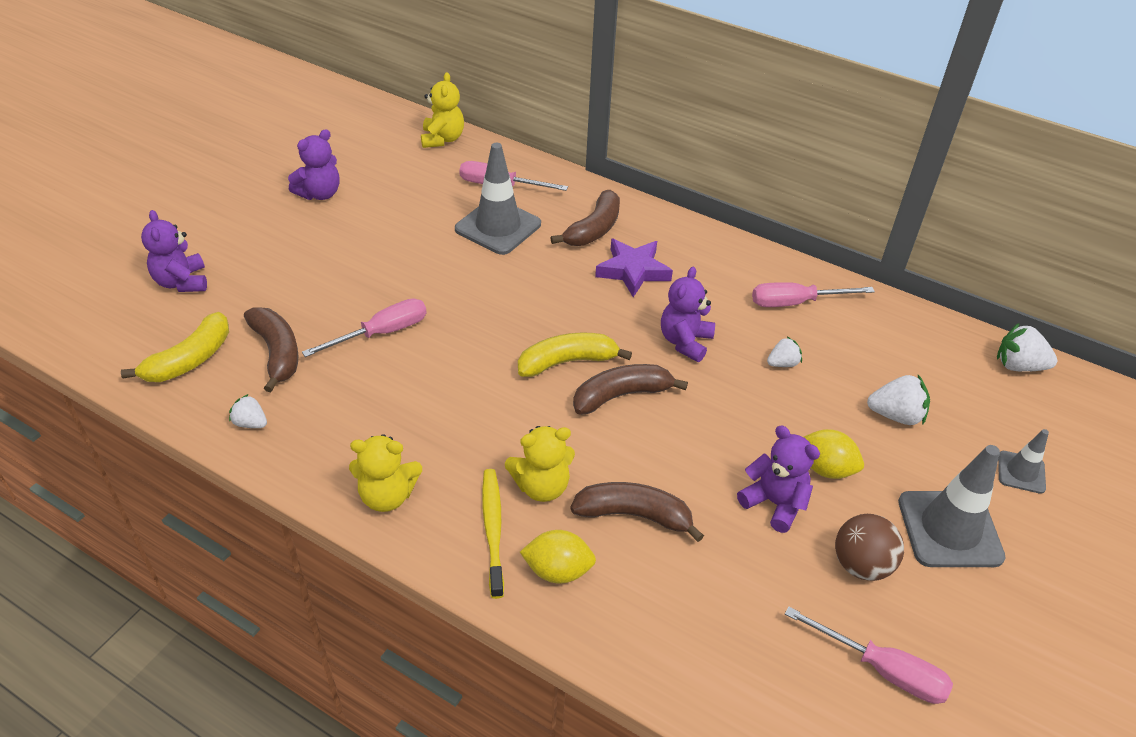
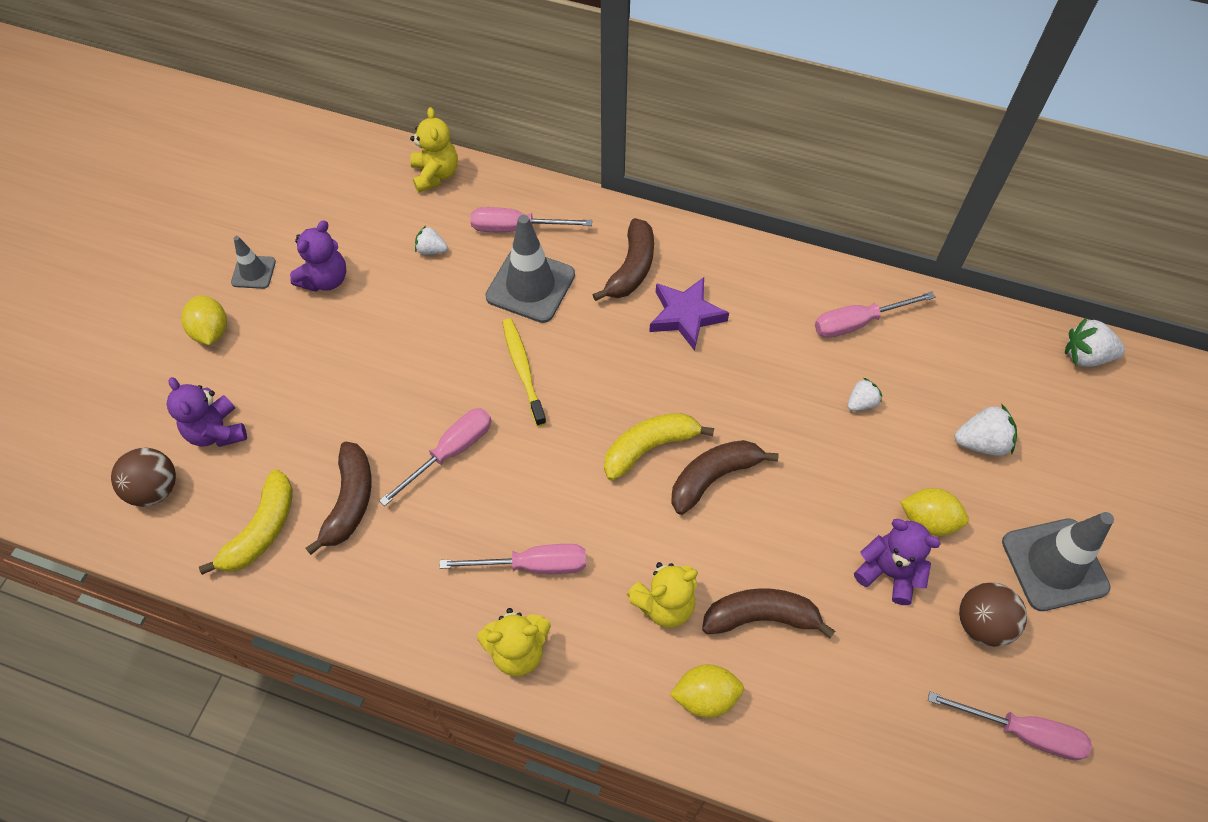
camera: 10 degrees left, 15 degrees up
(111, 313) = (155, 489): none -> brown ball
(207, 213) = (211, 331): none -> yellow lemon
(250, 423) = (353, 595): white strawberry -> white strawberry (431, 250)
(277, 352) = (350, 501): brown banana -> brown banana turned 45 degrees clockwise
(426, 432) = (533, 565): none -> pink screwdriver
(493, 530) = (632, 666): yellow toothbrush -> yellow toothbrush (523, 370)
(685, 342) = (760, 396): purple teddy bear -> none
(1021, 472) = (1108, 484): grey traffic cone -> grey traffic cone (253, 272)

